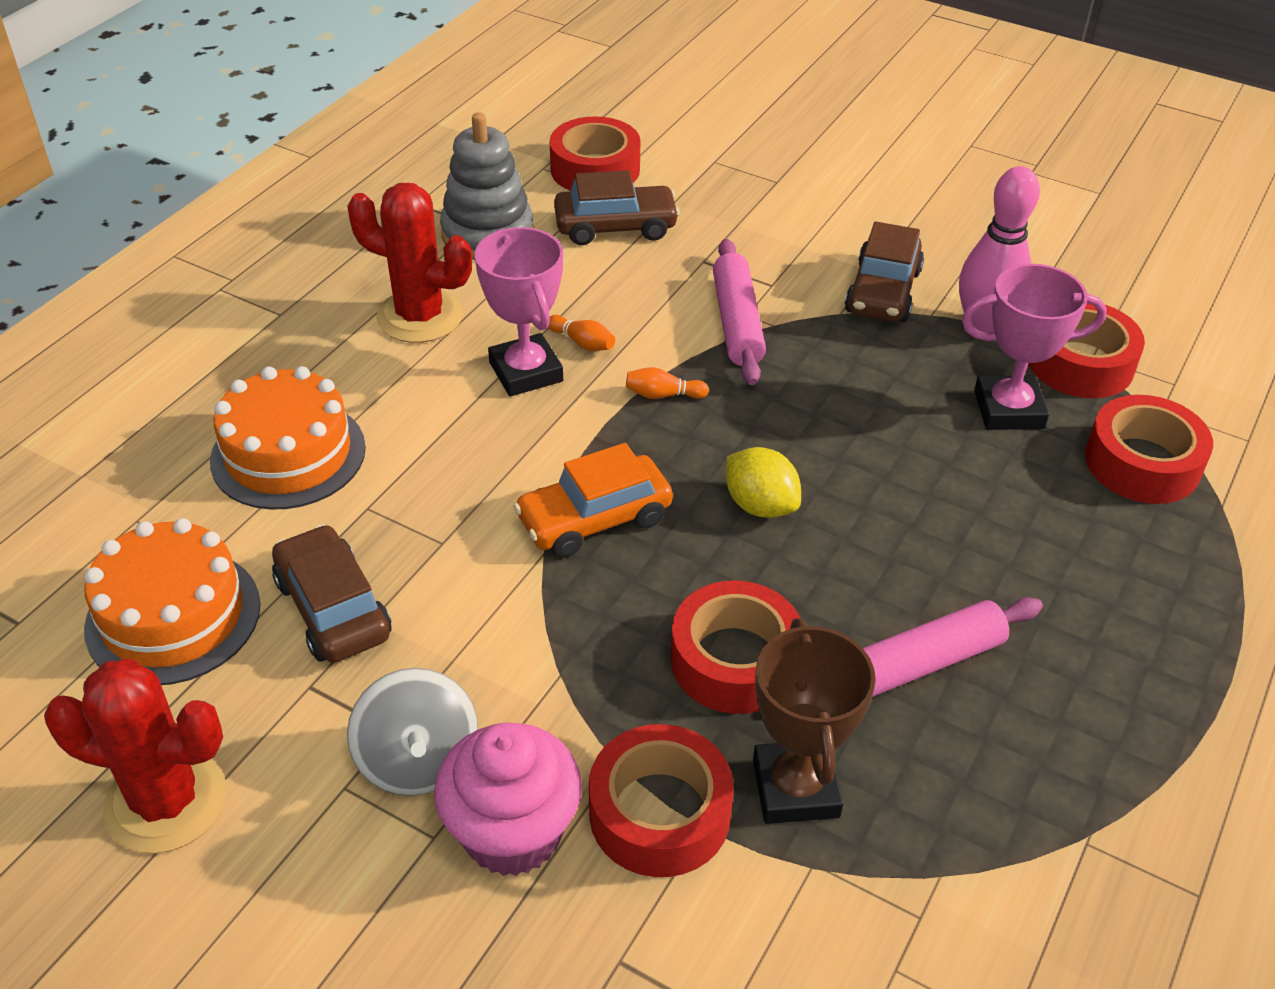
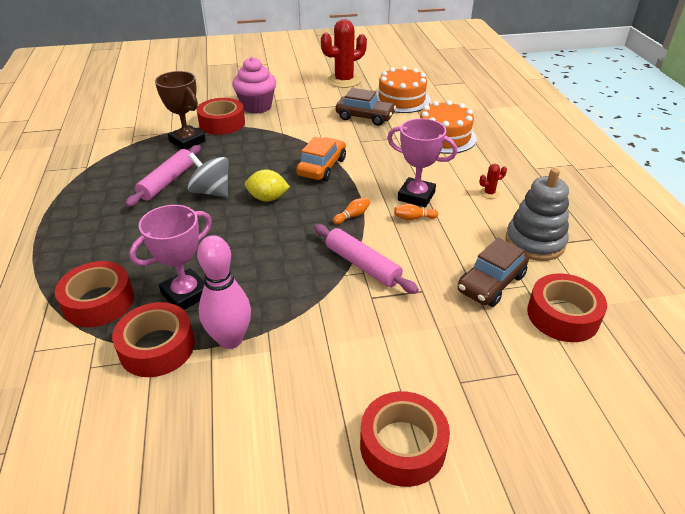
camera: 140 degrees right, 5 degrees down
(418, 760) = (297, 106): grey spinning top -> grey spinning top (211, 192)
(420, 316) = (489, 193): red cactus -> red cactus, size x0.42
(735, 660) = (232, 157): red tape -> red tape (402, 446)
(883, 292) = (307, 329): brown car -> none

